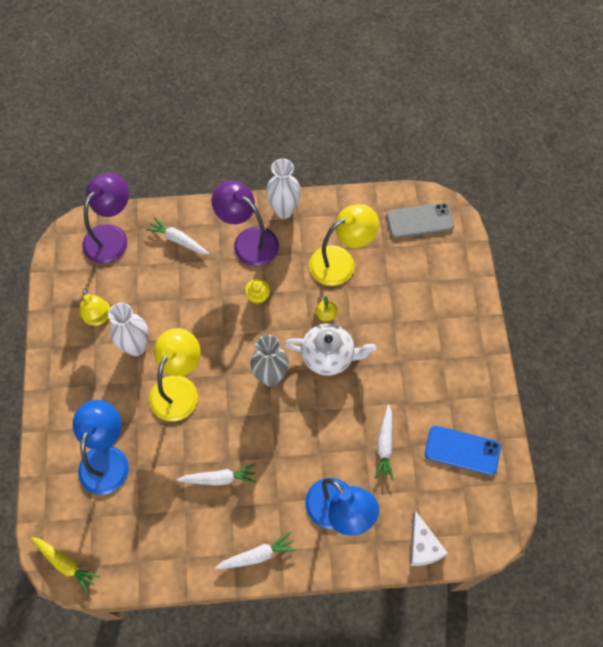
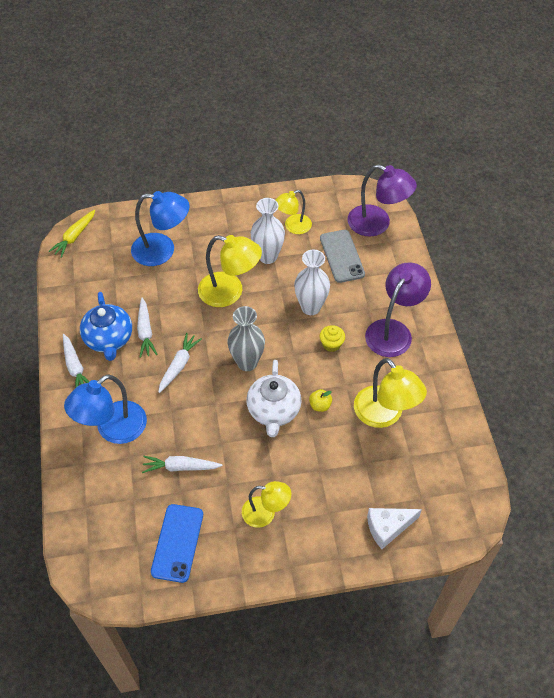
camera: 85 degrees right, 10 degrees down
(178, 240) = (383, 274): white carrot -> white carrot (179, 365)
(224, 518) = (109, 339): none -> blue teapot
(284, 210) = (436, 358): white vase -> white vase (311, 307)
(420, 221) = (452, 492): grey phone -> grey phone (342, 256)
(422, 546) = (77, 506): white cheese -> white cheese (388, 528)
(435, 371) = (265, 513): none -> yellow lamp

